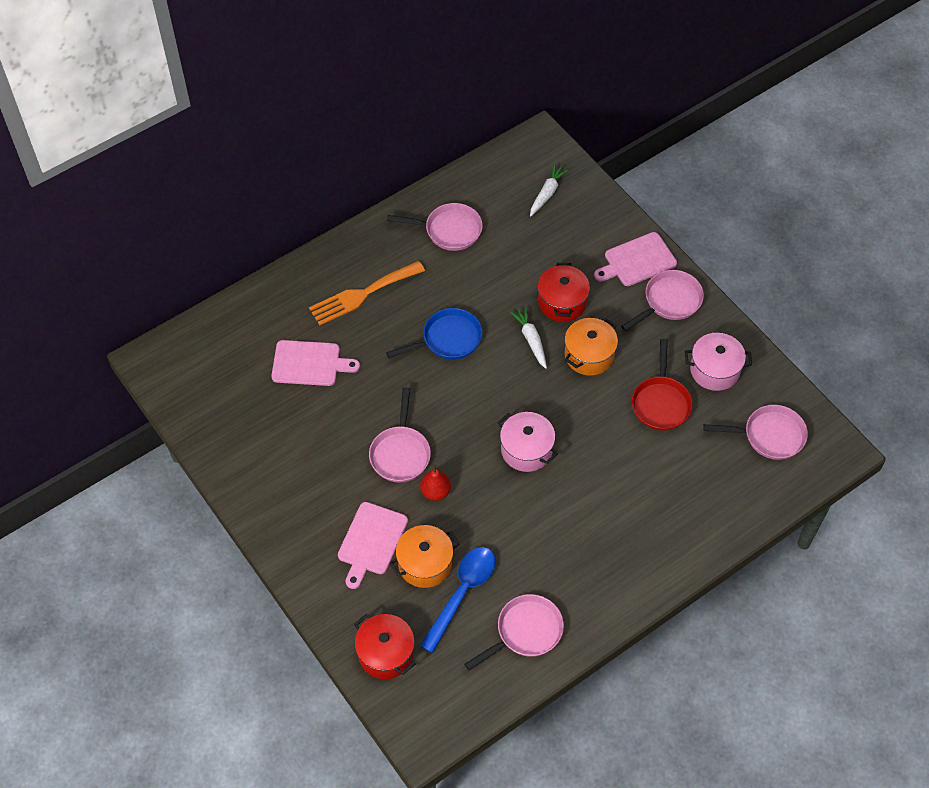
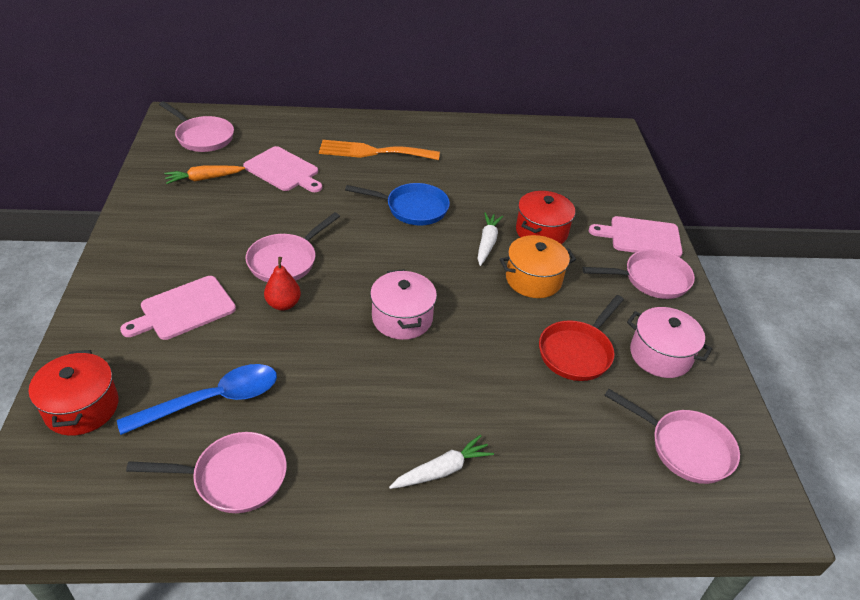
camera: 30 degrees right, 15 degrees down
(255, 414) = (204, 179): none -> orange carrot
(425, 564) = (208, 354): orange pot -> none
(449, 230) = (484, 148): pink pan -> pink pan (202, 137)
(547, 193) = (592, 162): white carrot -> white carrot (442, 470)

